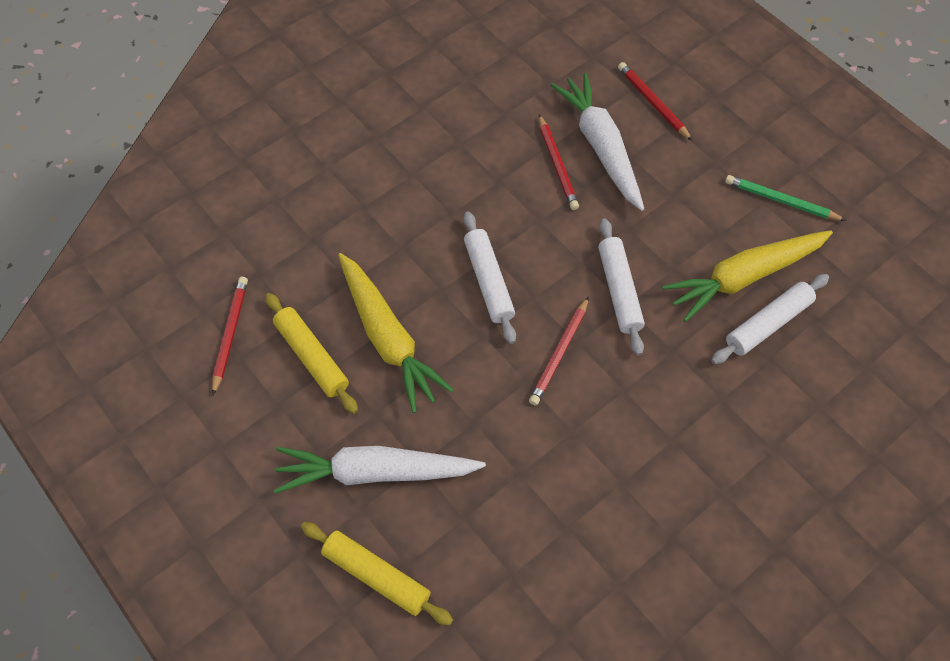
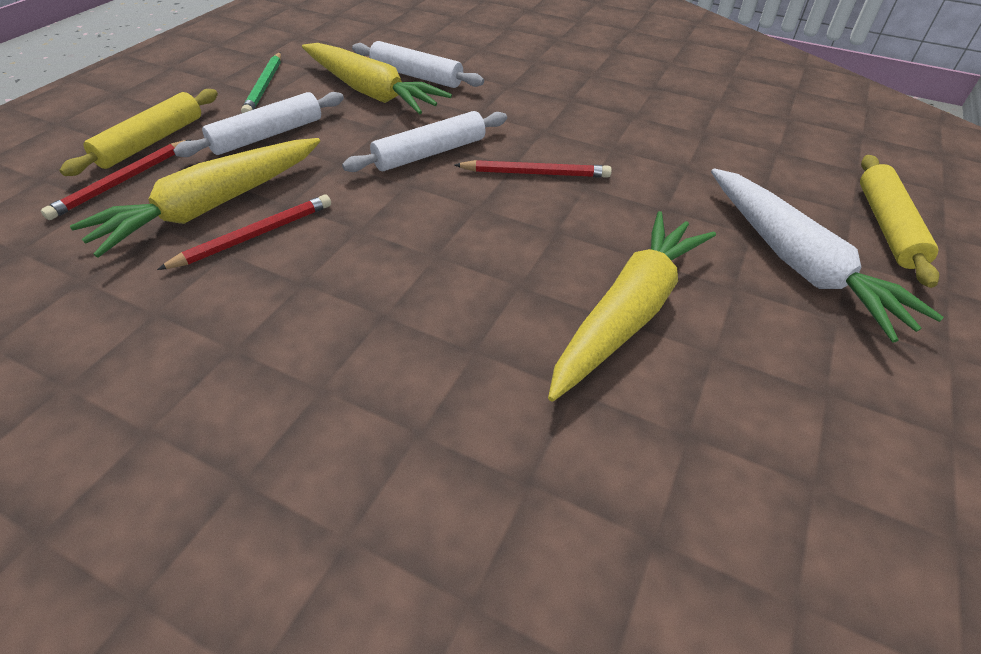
camera: 115 degrees left, 15 degrees down
(230, 334) = (795, 524): red pencil -> none
(312, 357) = (727, 384): yellow rolling pin -> yellow rolling pin (151, 141)
(488, 281) = (479, 246): white rolling pin -> white rolling pin (268, 135)
(601, 147) = (213, 206): white carrot -> yellow carrot

